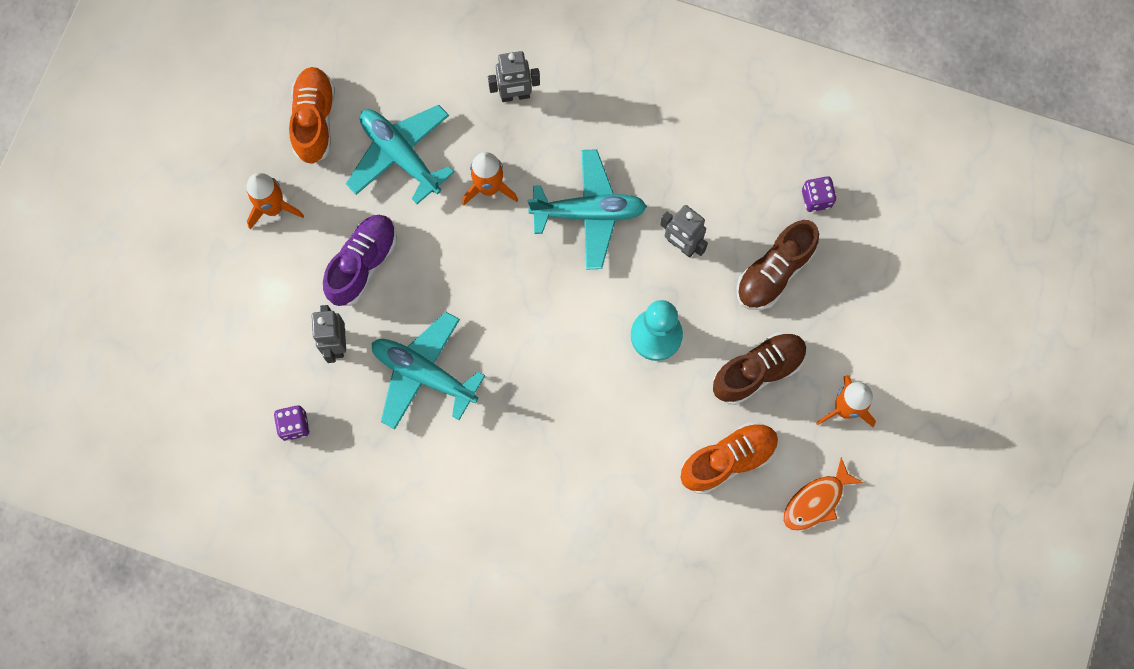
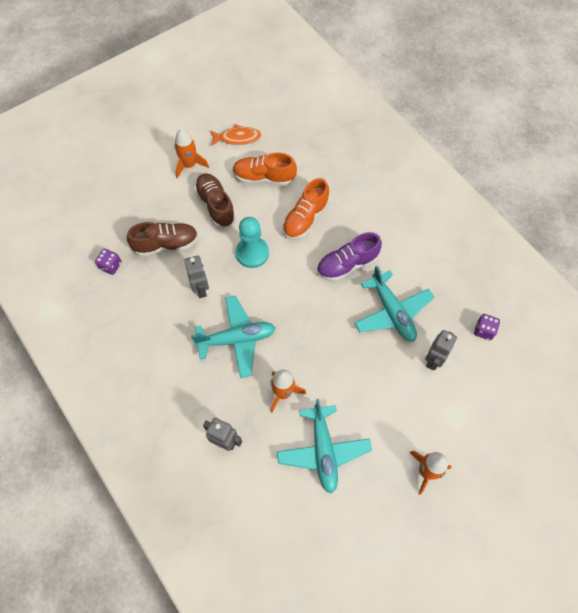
camera: 145 degrees left, 10 degrees down
(315, 121) = (364, 515): orange shoe -> orange shoe (305, 218)
(363, 264) = (390, 396): purple shoe -> purple shoe (347, 264)
(589, 213) = (237, 339): turquoise plane -> turquoise plane turned 135 degrees clockwise
(758, 371) = (216, 205): brown shoe -> brown shoe turned 60 degrees clockwise

